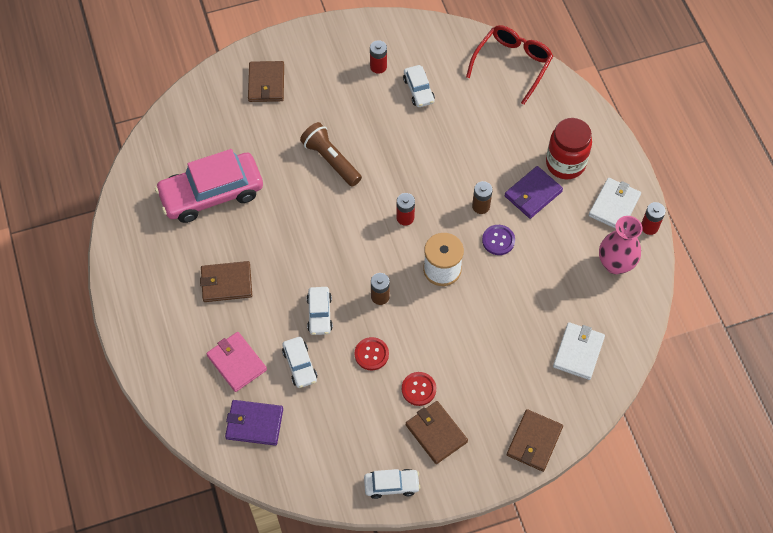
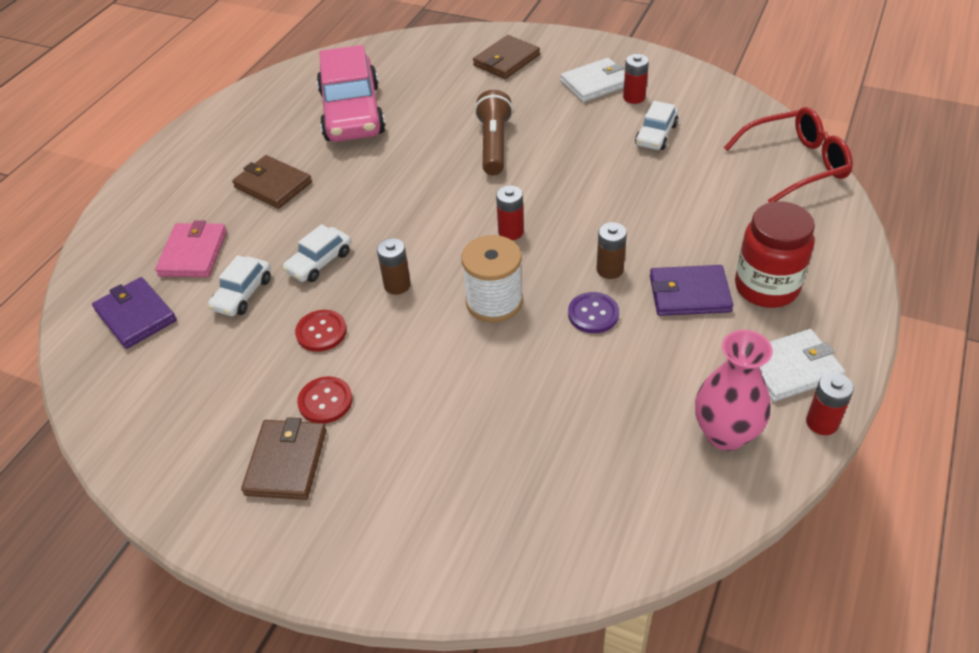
camera: 45 degrees right, 15 degrees down
(211, 194) = (352, 113): pink car -> pink car turned 120 degrees counterclockwise
(391, 485) = (173, 479): white car -> none
(534, 441) = (385, 566): brown wallet -> none
(578, 352) = (562, 502): white wallet -> white wallet (595, 83)

